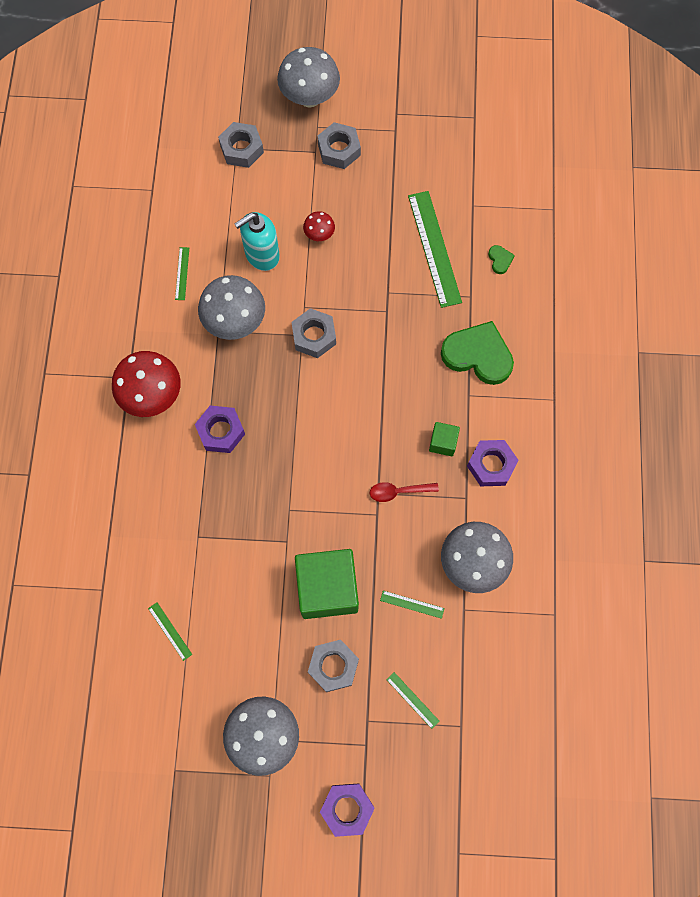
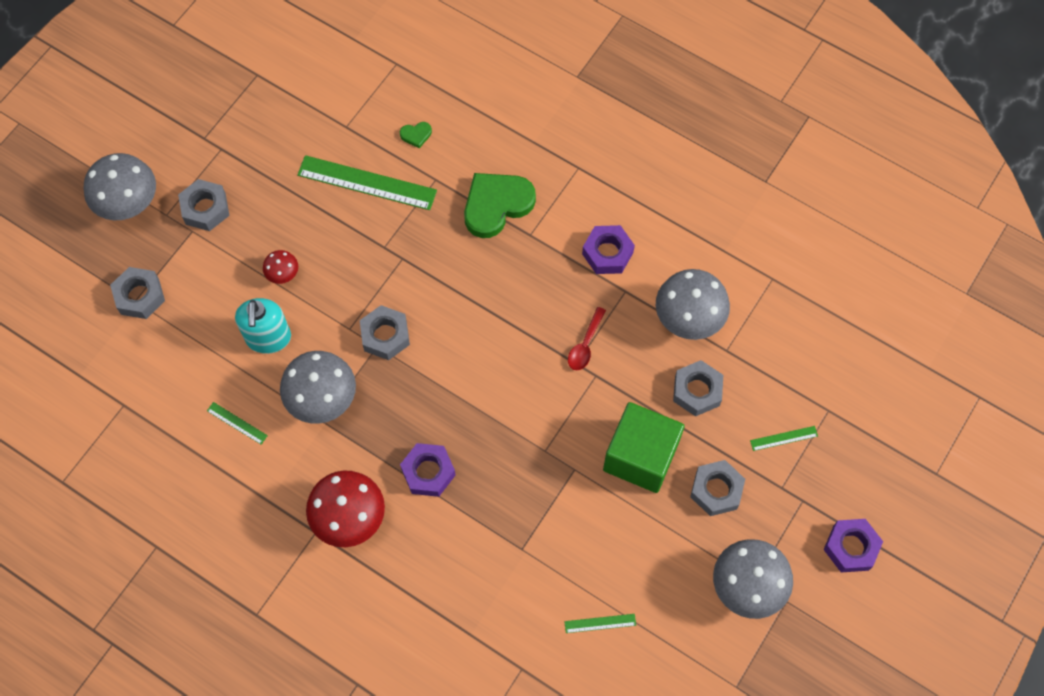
camera: 60 degrees left, 5 degrees down
(412, 604) = (697, 391): green ruler -> grey nut
(443, 442) = (561, 281): green cube -> none
(500, 260) = (416, 135): green heart -> green heart turned 150 degrees clockwise

